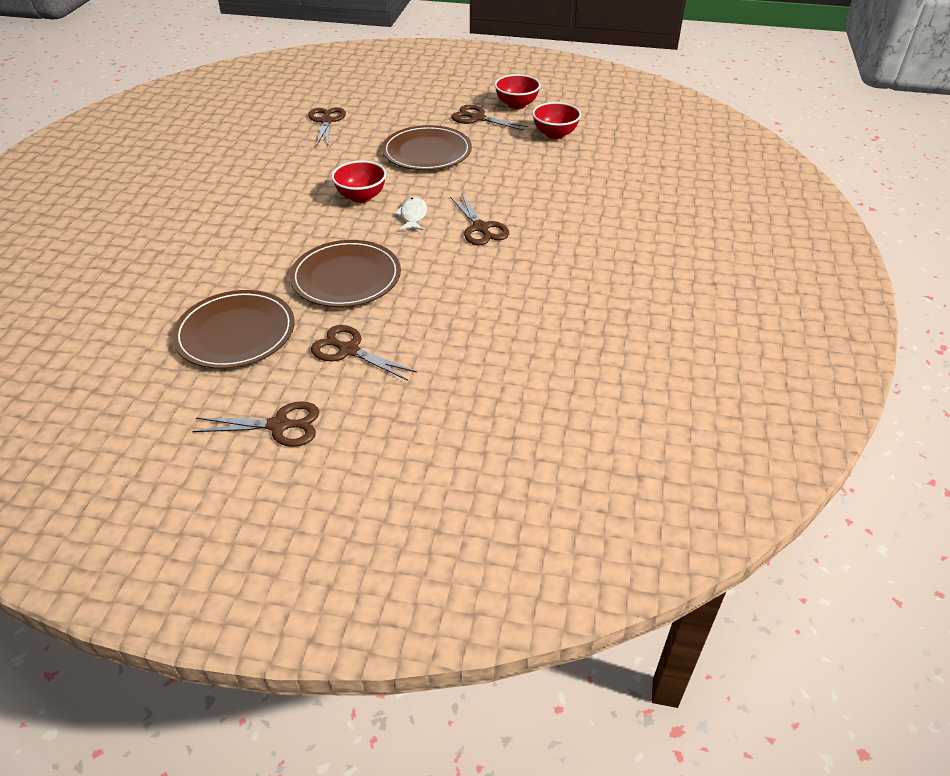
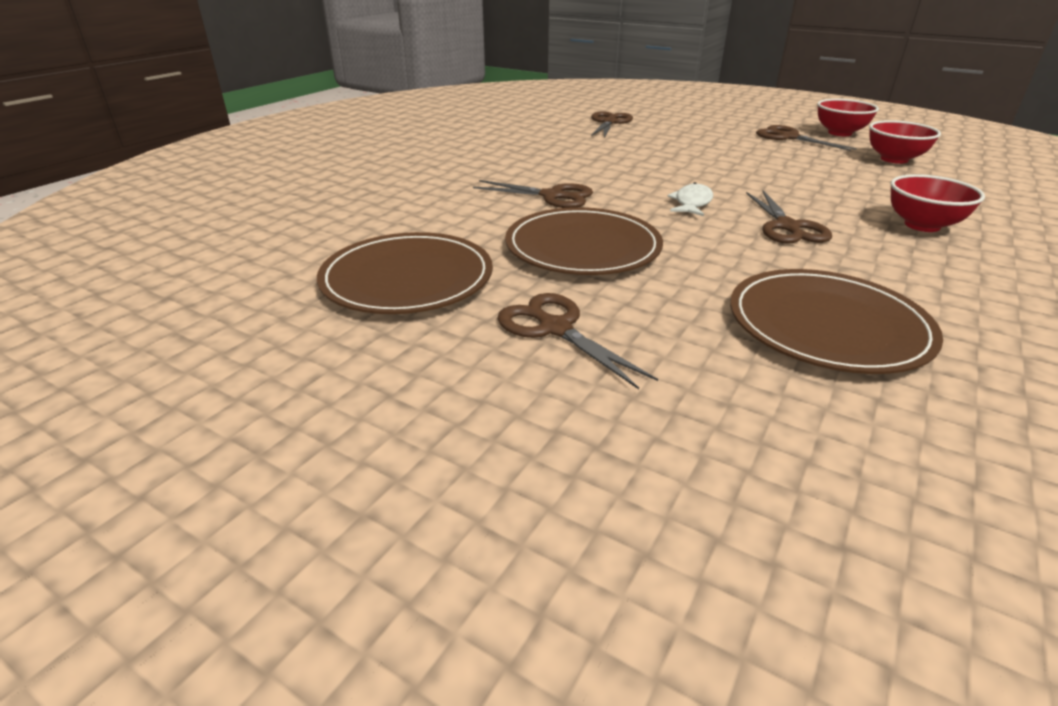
camera: 20 degrees right, 10 degrees down
(279, 425) = (398, 409): brown scissors -> brown scissors (552, 196)
(361, 197) = (629, 179): red bowl -> red bowl (922, 225)
(427, 152) = (721, 155): brown plate -> brown plate (827, 325)

